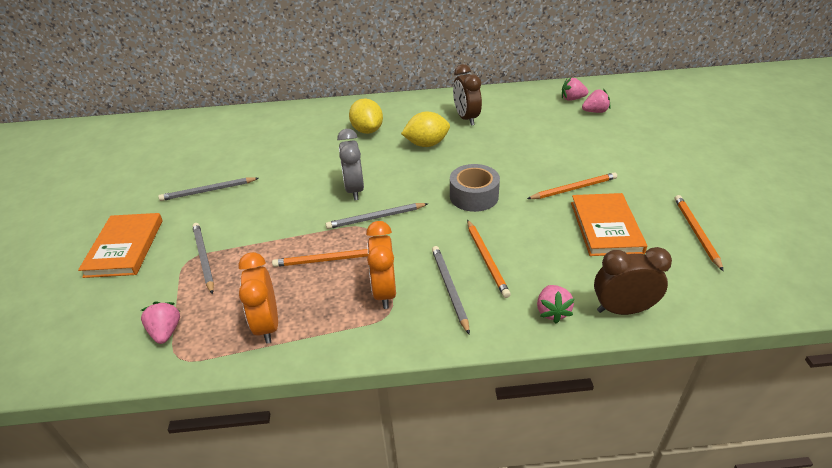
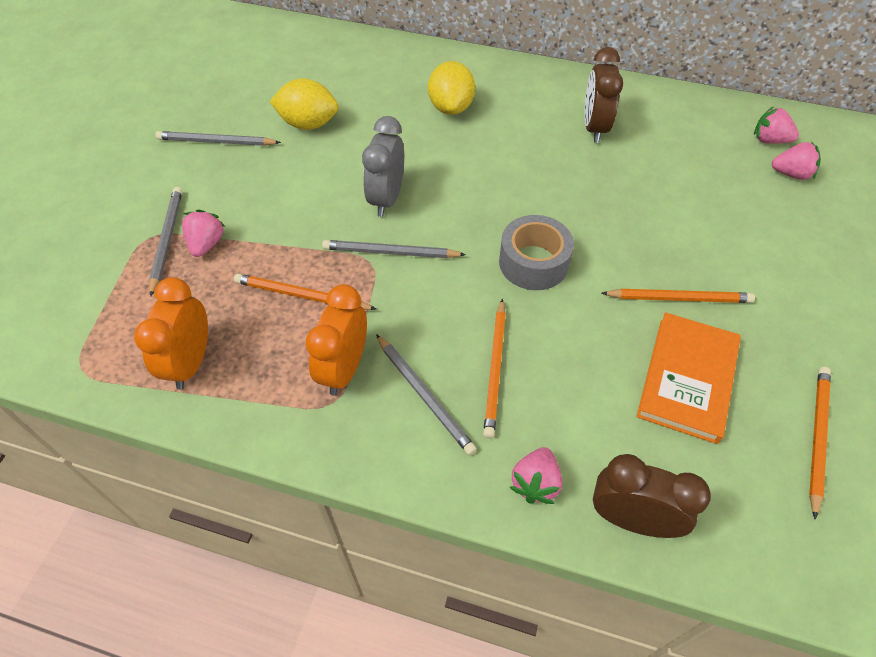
camera: 20 degrees right, 15 degrees up
(125, 247) = (92, 194): orange book -> none
(166, 331) = (83, 328): pink strawberry -> pink strawberry (206, 244)
(426, 144) = (516, 155): yellow lemon -> yellow lemon (308, 124)
(449, 288) = (424, 395): grey pencil -> grey pencil turned 135 degrees clockwise

